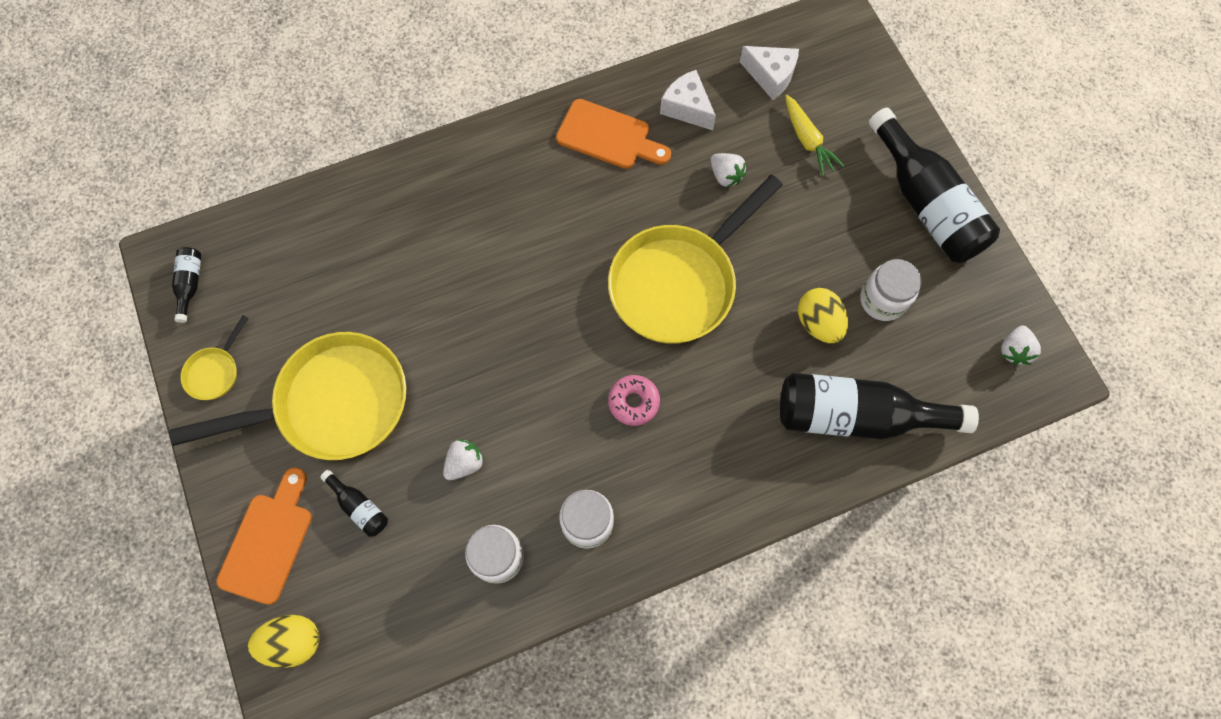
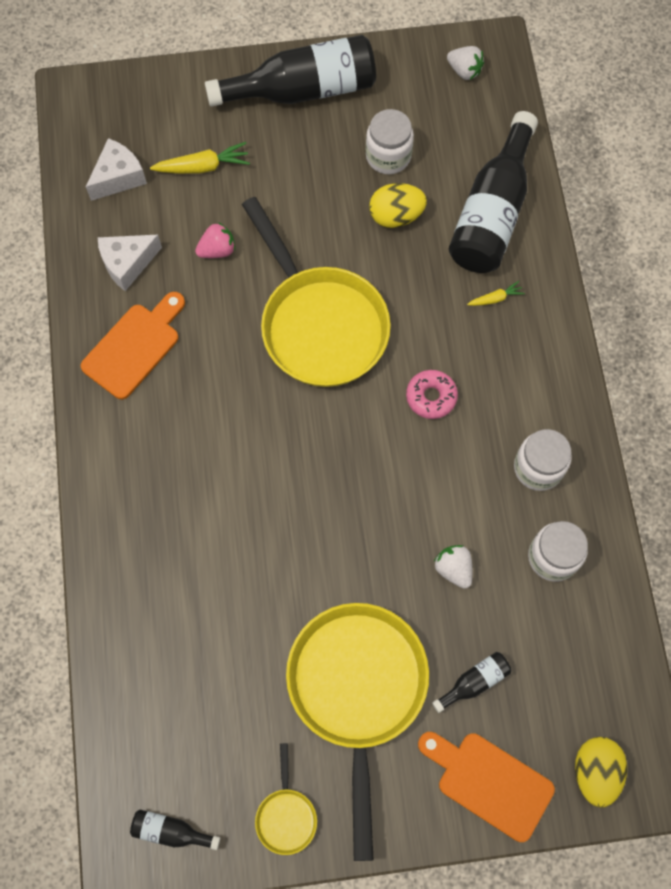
camera: 75 degrees left, 0 degrees up
(215, 371) = (286, 815): yellow pan -> yellow pan turned 45 degrees clockwise
(725, 176) = (217, 250): white strawberry -> pink strawberry
(759, 440) = (495, 298): none -> yellow carrot

